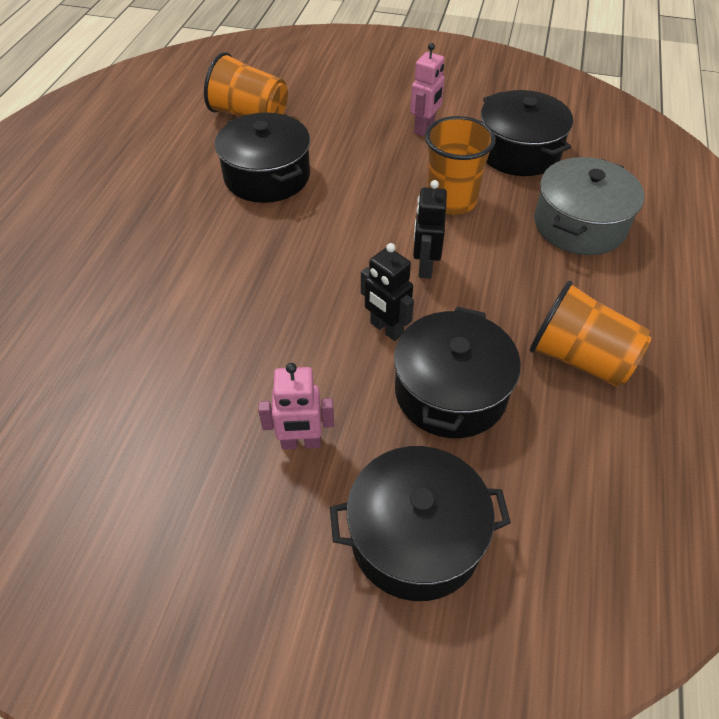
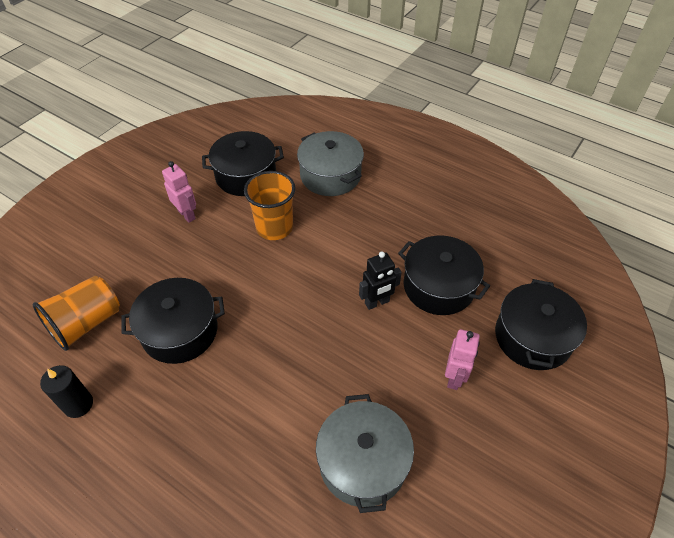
camera: 70 degrees left, 0 degrees up
(152, 371) = (363, 462): none -> grey pot
(162, 143) = (78, 404): none -> black candle
(425, 267) = (331, 264): black robot -> none
(580, 358) = (434, 219): orange cup -> none

